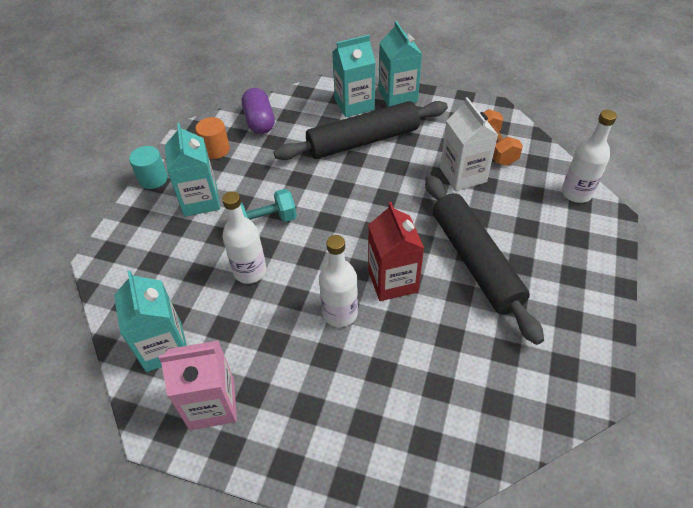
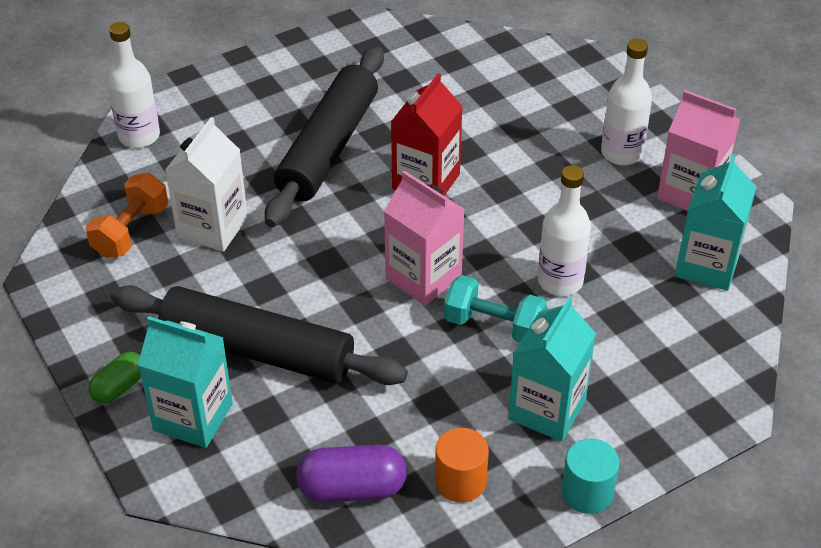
camera: 140 degrees left, 5 degrees down
(259, 121) = (352, 488): purple capsule -> purple capsule turned 60 degrees clockwise
(327, 222) = (423, 277): none -> pink carton
(340, 313) = (507, 188): white bottle -> white bottle (621, 153)
(398, 96) = (119, 387): turquoise carton -> green capsule

